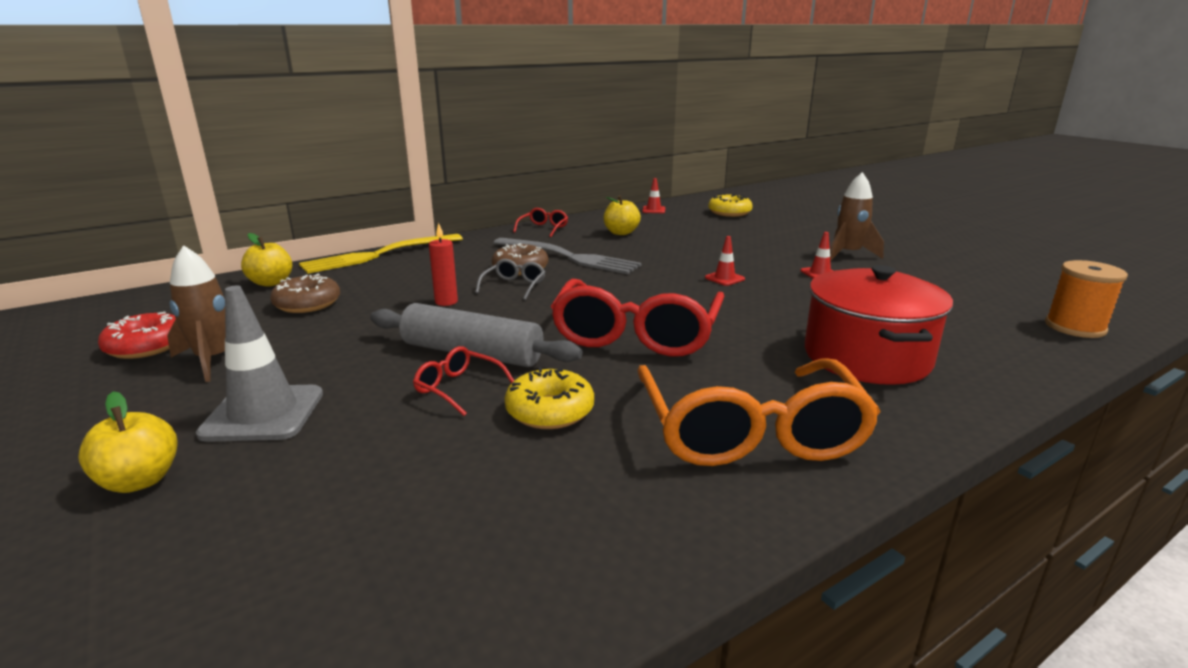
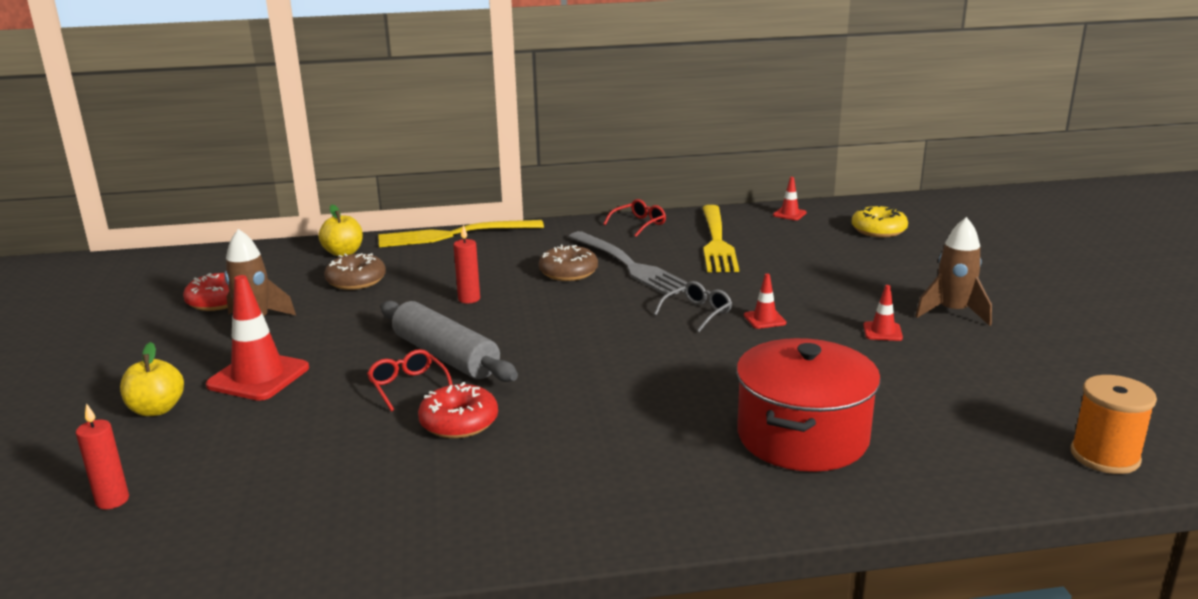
camera: 25 degrees right, 0 degrees up
(146, 625) = (112, 500): none -> red candle
(263, 414) = (258, 377): grey traffic cone -> red traffic cone
(514, 286) = (543, 292): grey glasses -> grey glasses (697, 313)
(550, 411) = (459, 422): yellow donut -> red donut
(621, 233) = (717, 242): yellow apple -> yellow fork
(637, 334) = (605, 365): red glasses -> none
(749, 431) = (601, 478): orange glasses -> none

